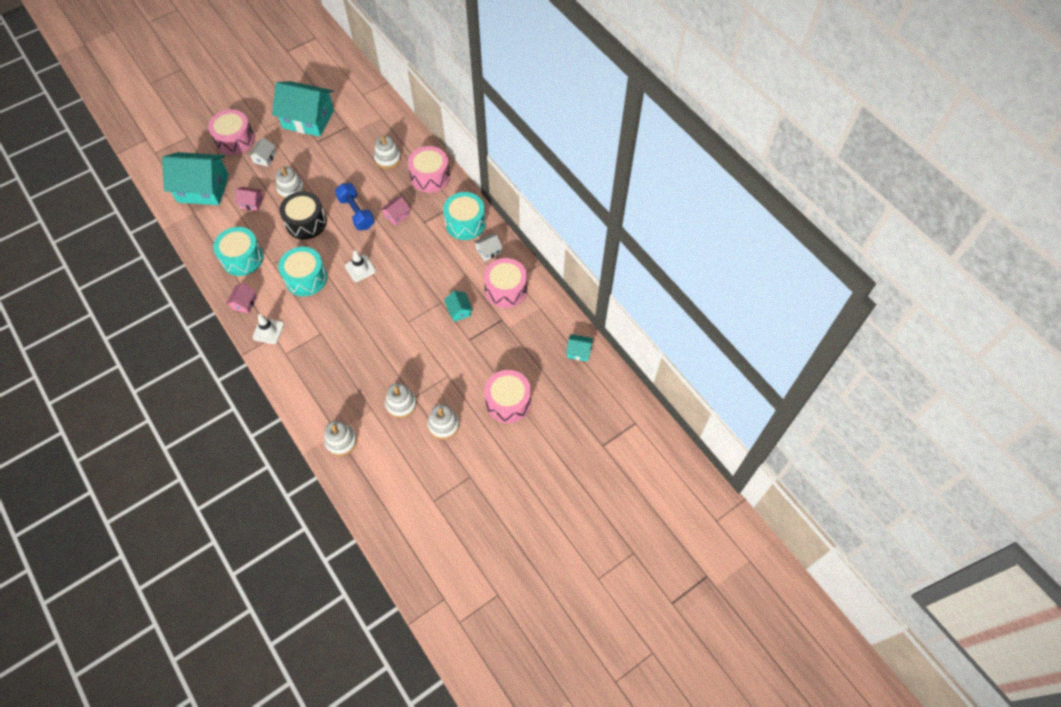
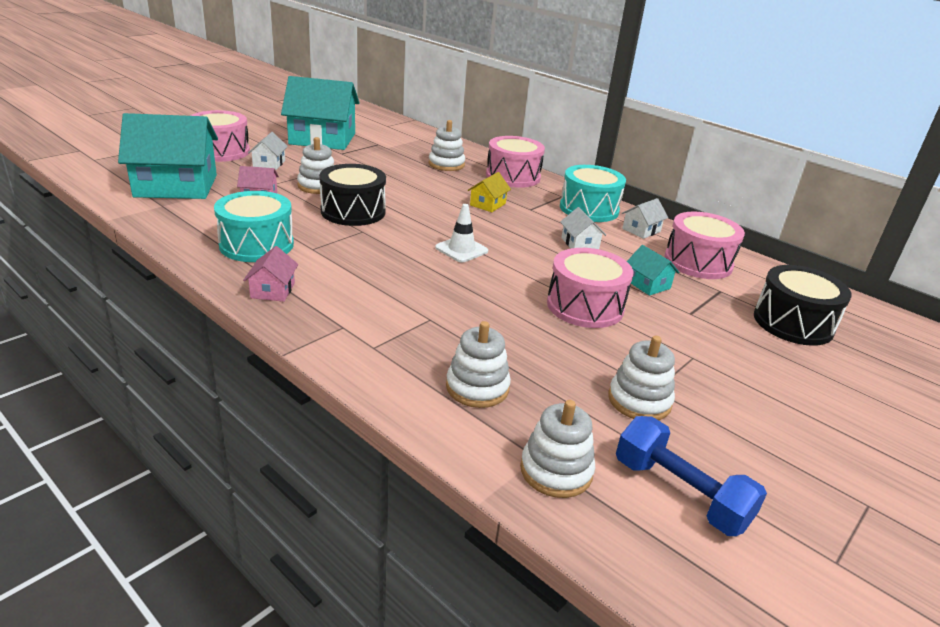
camera: 15 degrees left, 30 degrees down
(268, 331) = (329, 321): white traffic cone -> none
(306, 278) = (376, 261): turquoise drum -> none
(356, 213) = (427, 203): blue dumbbell -> blue dumbbell (680, 493)
(397, 215) = (487, 204): pink house -> yellow house
(438, 265) = (579, 244): none -> white house
(443, 425) = (743, 425): white stacking toy -> white stacking toy (477, 387)
(508, 402) = (825, 383): pink drum -> pink drum (585, 306)
(526, 353) = (793, 323): none -> black drum
(579, 351) = (868, 317): turquoise house -> none

